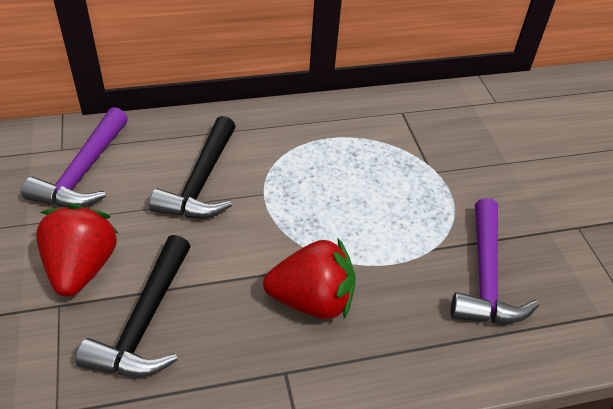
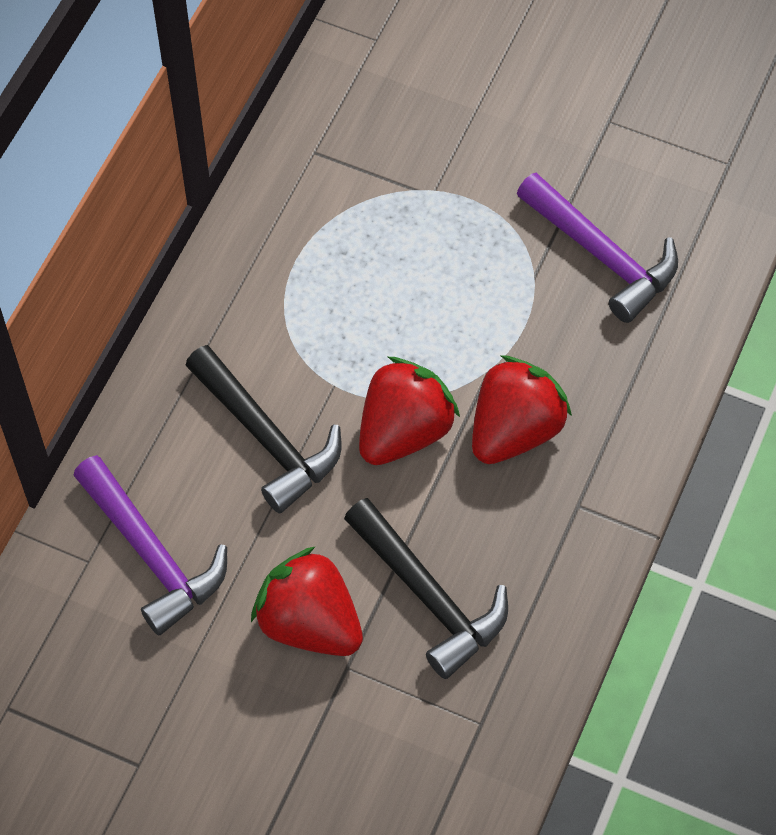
camera: 50 degrees left, 15 degrees up
(260, 242) = (404, 431): none -> red strawberry

